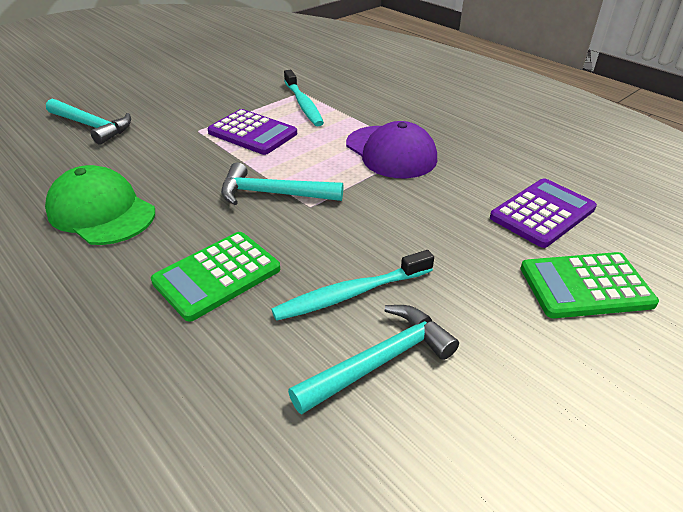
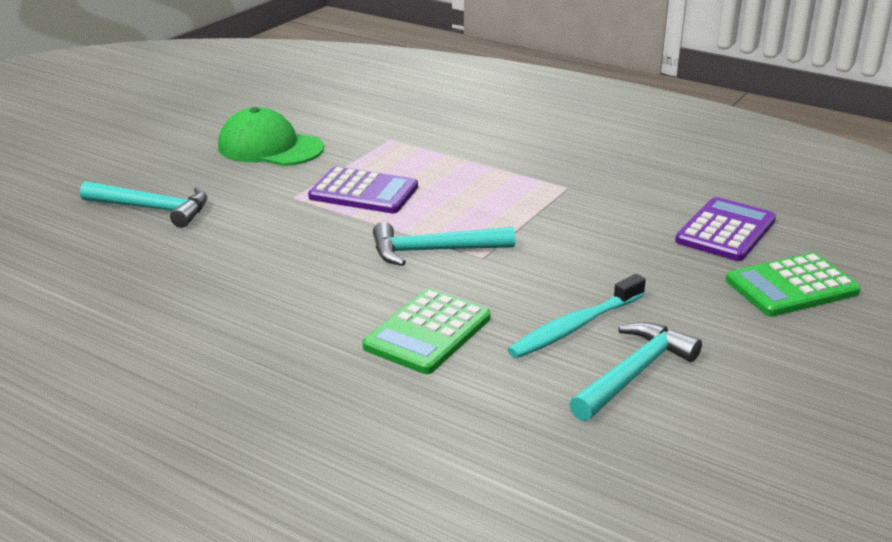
camera: 15 degrees left, 10 degrees down
(101, 212) = (248, 295): green cap -> green cap (270, 147)
(303, 104) = (402, 153): turquoise toothbrush -> none
(391, 152) = (537, 193): purple cap -> none

